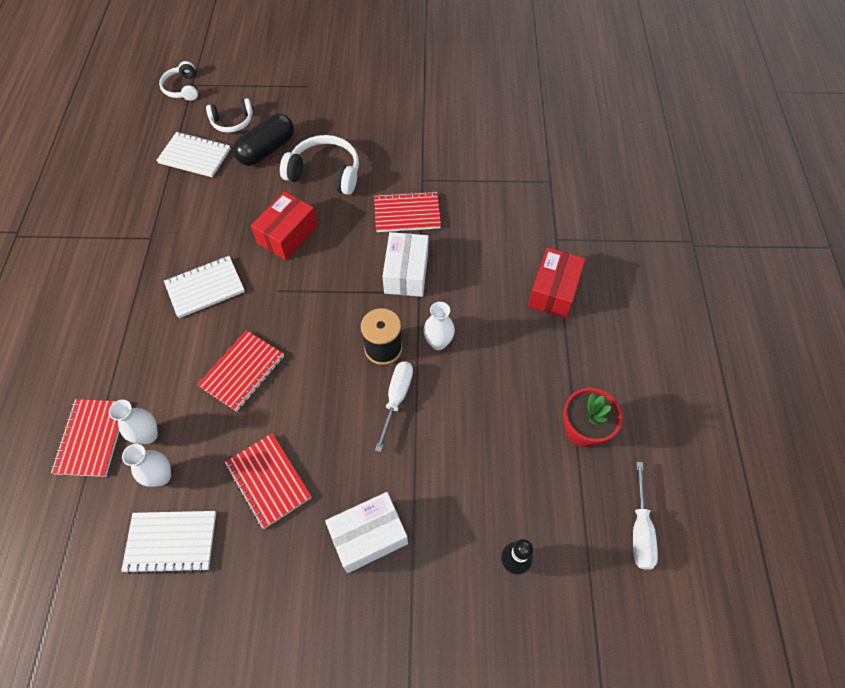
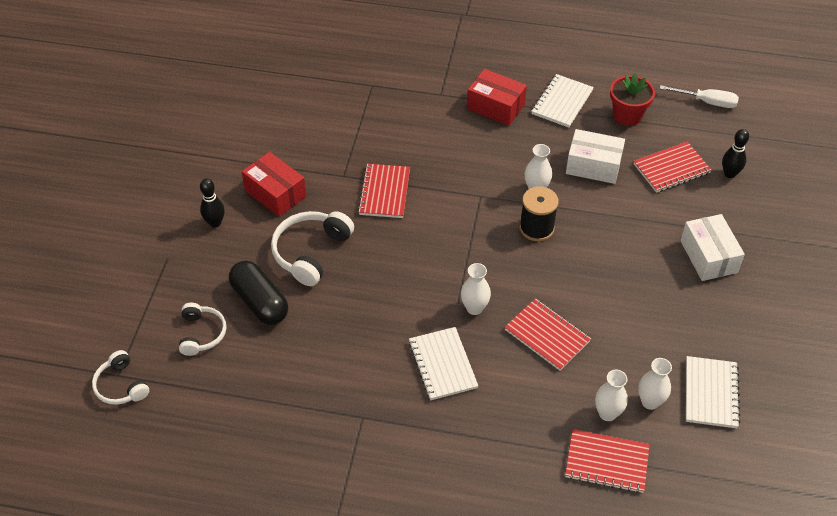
camera: 80 degrees left, 10 degrees down
(182, 88) = (121, 386): white headphones -> white headphones turned 60 degrees clockwise
(195, 156) = (247, 373): white notebook -> white notebook (562, 102)
(268, 481) = (658, 320): red notebook -> red notebook (671, 169)
(272, 305) = (474, 308): none -> white vase
(288, 235) = (388, 290): red box -> red box (275, 193)
(349, 106) = (215, 223): none -> black bowling pin
(396, 398) = (588, 225): white screwdriver -> none
(406, 273) = (456, 202): white box -> white box (593, 166)

